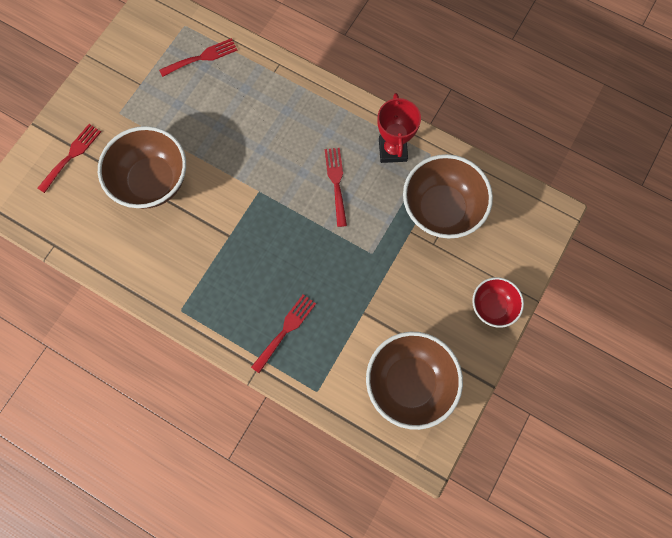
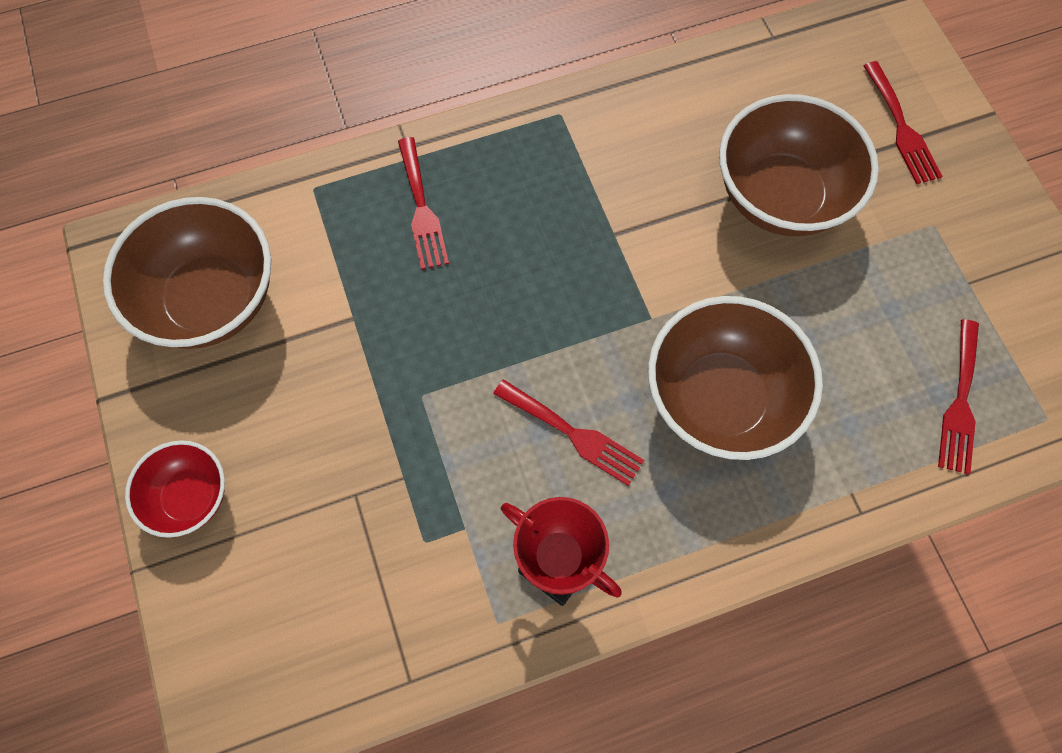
camera: 130 degrees right, 5 degrees down
(441, 209) = (395, 556): brown bowl -> brown bowl (719, 399)

